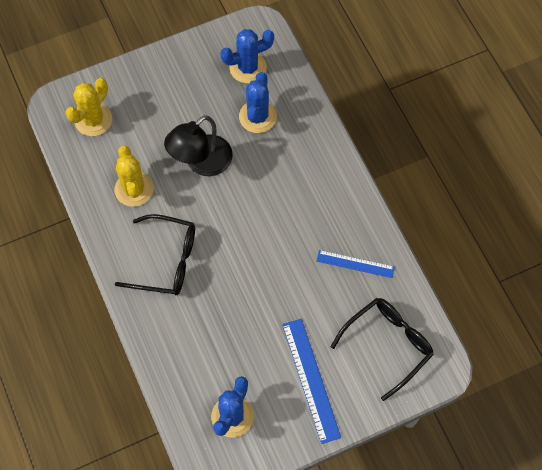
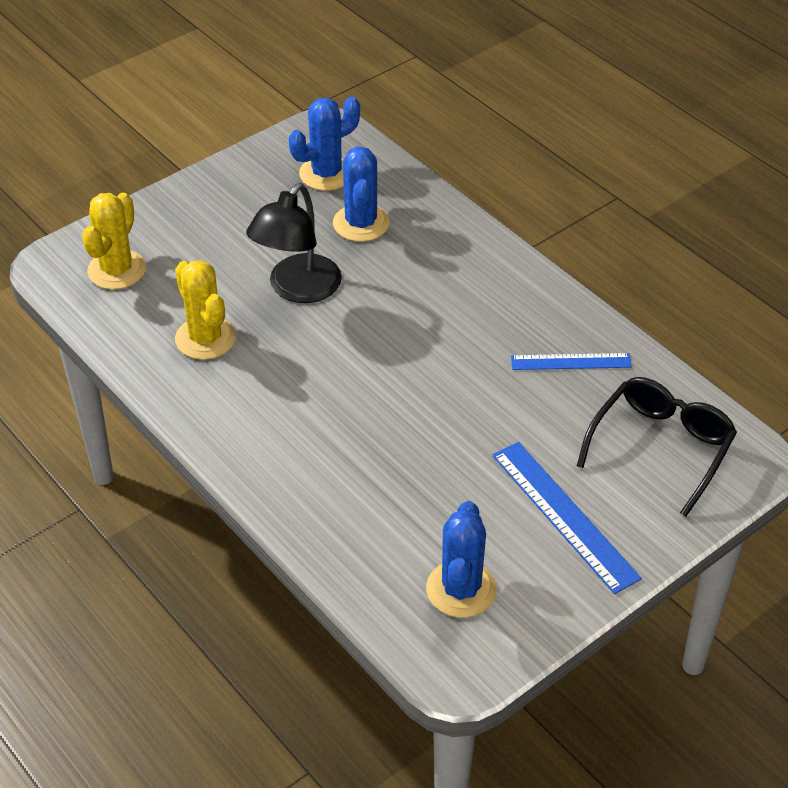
camera: 15 degrees left, 20 degrees down
(166, 261) = (286, 414): black glasses -> none

